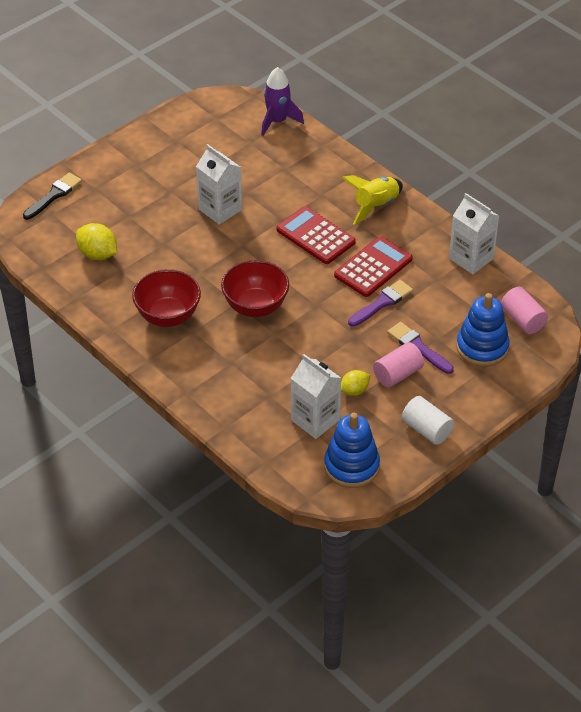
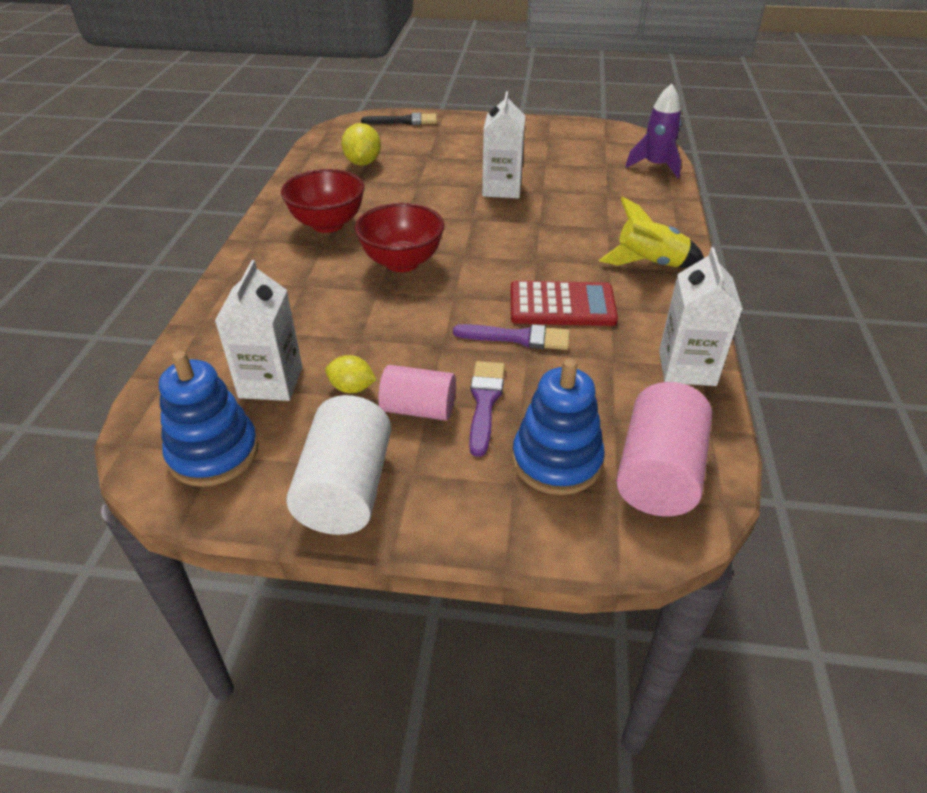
camera: 50 degrees right, 5 degrees down
(315, 236) = (549, 250): red calculator -> none
(427, 429) = (346, 489): white cylinder -> white cylinder, size x1.51
(523, 320) = (658, 473): pink cylinder -> pink cylinder, size x1.51

